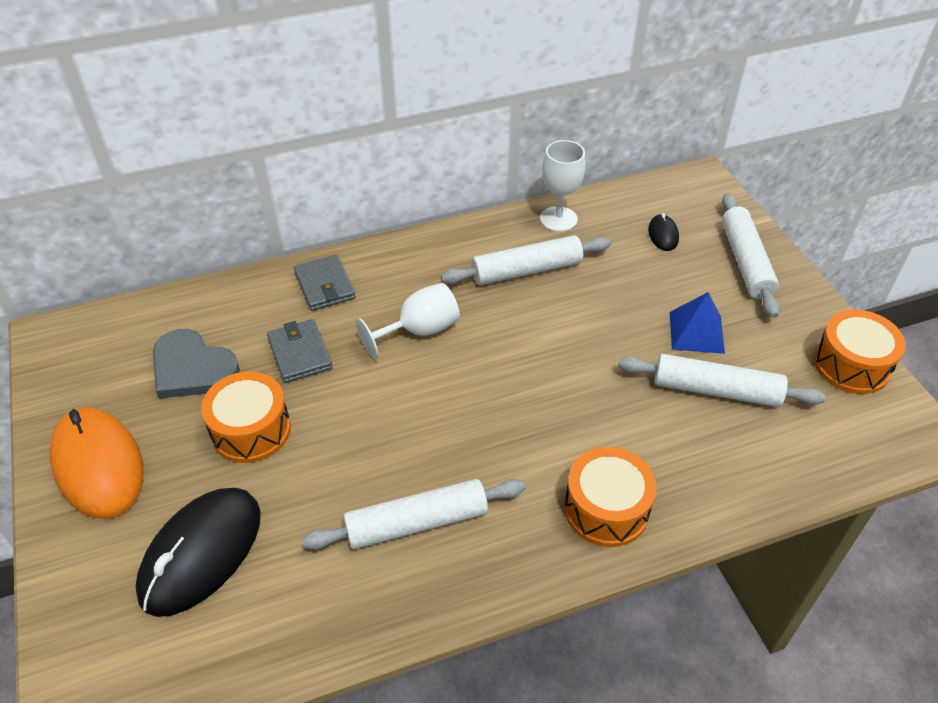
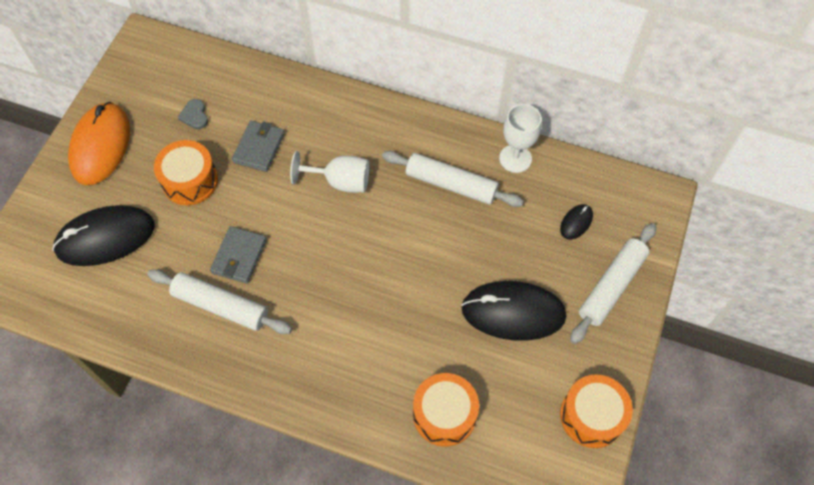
camera: 40 degrees right, 15 degrees up
(192, 368) = (194, 115): grey heart -> grey heart, size x0.50
(325, 285) = (316, 107): grey wallet -> grey wallet (239, 256)
(606, 509) = (328, 381): orange drum -> orange drum (444, 414)
(696, 332) = (513, 312): blue pyramid -> black mouse
(716, 390) = (479, 361): white rolling pin -> none

